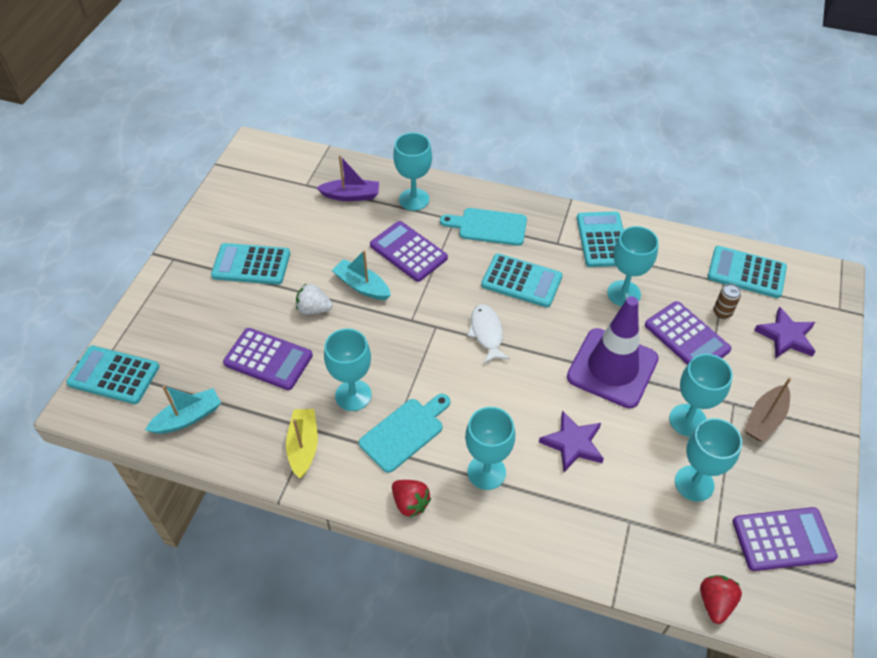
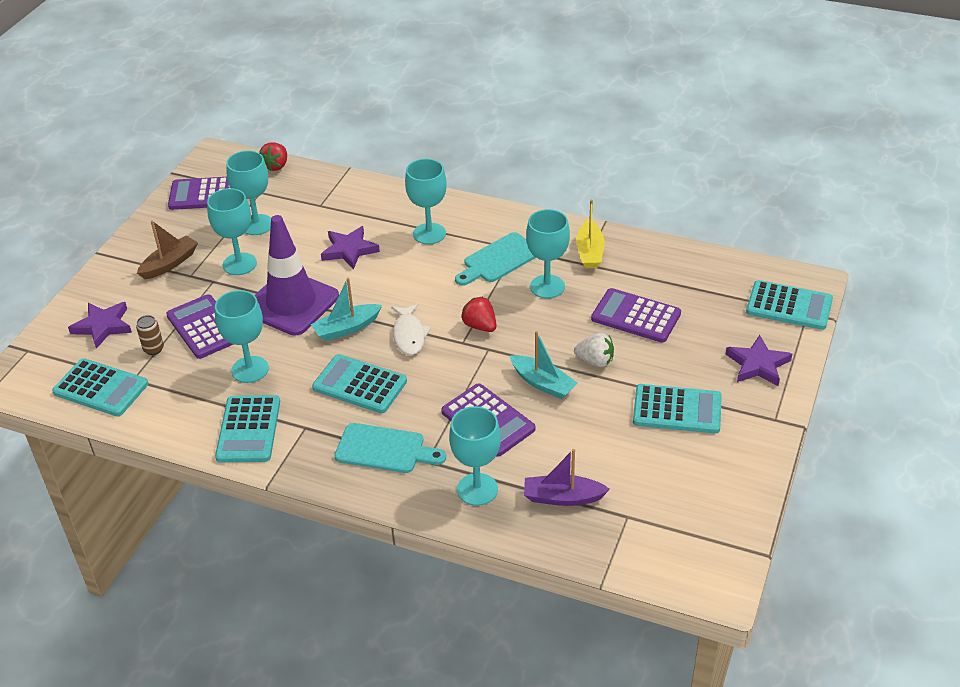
camera: 175 degrees left, 10 degrees down
(168, 309) = (758, 364): none -> purple star
(188, 417) = (702, 273): turquoise boat -> turquoise boat (347, 328)
(410, 503) = (495, 217): red strawberry -> red strawberry (480, 326)

